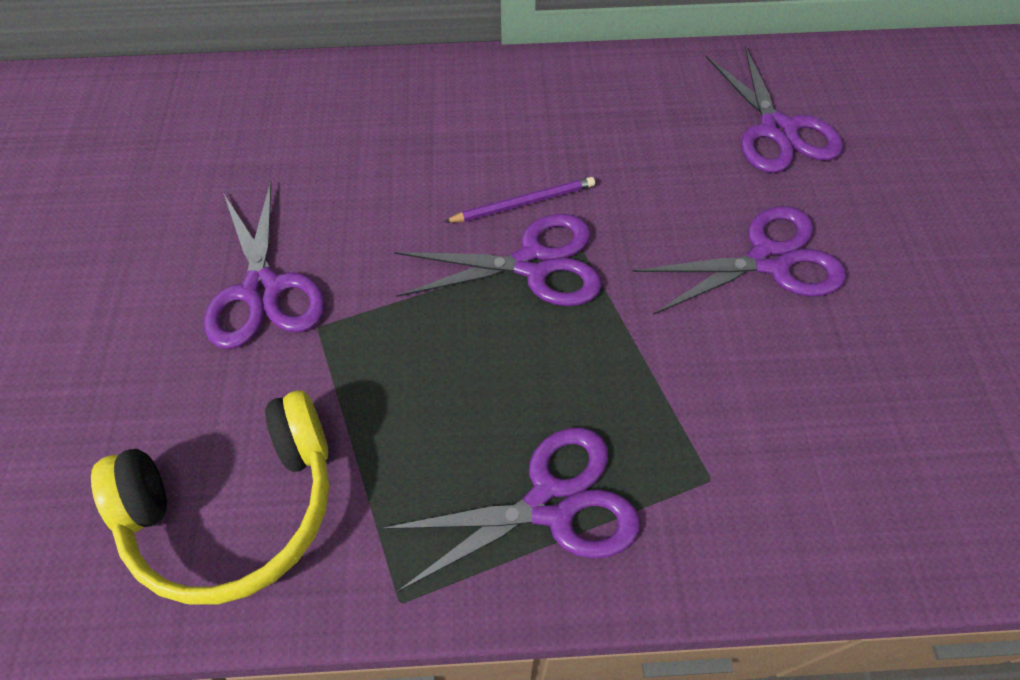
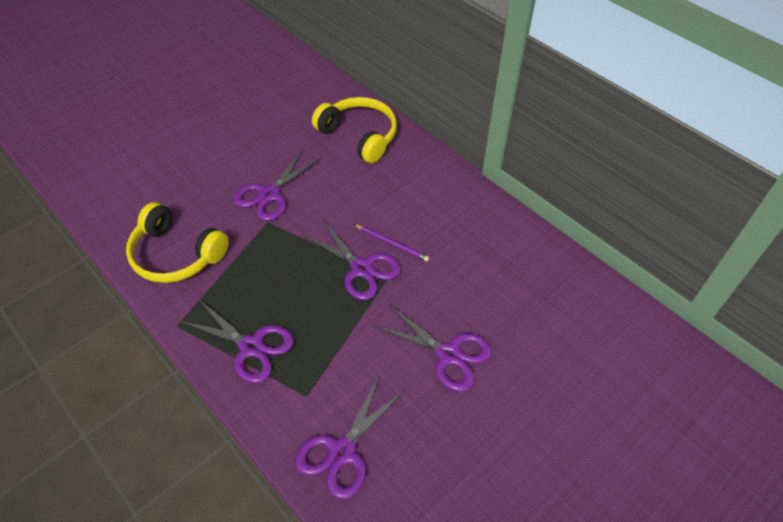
camera: 50 degrees right, 5 degrees down
(282, 114) = (359, 136): none -> yellow headphones
(777, 130) = (542, 312): purple scissors -> purple scissors (342, 451)

